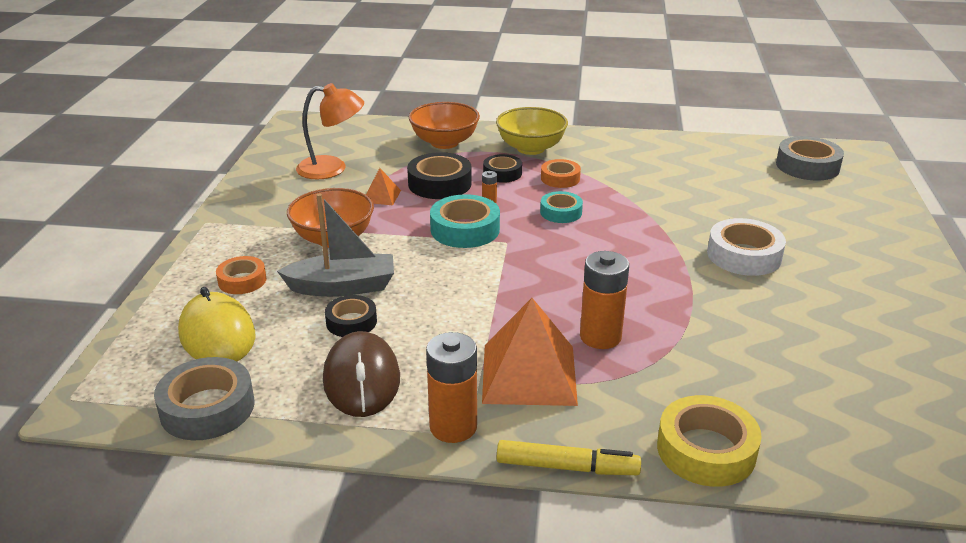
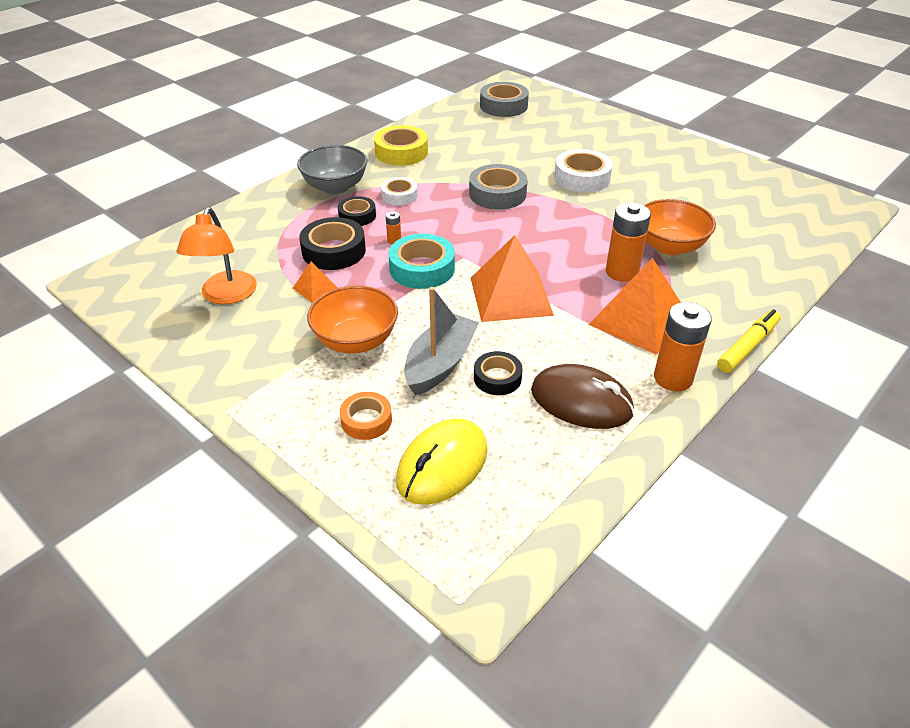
camera: 55 degrees left, 10 degrees up
(207, 408) = (550, 506): grey tape -> grey tape (497, 194)
(217, 334) = (442, 465): yellow mouse -> yellow mouse turned 60 degrees counterclockwise
(332, 168) = (225, 296): orange lamp -> orange lamp turned 150 degrees clockwise
(444, 142) = (266, 220): orange bowl -> orange bowl (669, 246)
(479, 287) = (511, 296): none -> orange pyramid
(531, 148) = (335, 187): yellow bowl -> grey bowl
(560, 178) = (399, 196): orange tape -> white tape
(561, 212) = (449, 217): turquoise tape -> none
(706, 450) = (765, 287): yellow tape -> yellow tape (401, 152)

